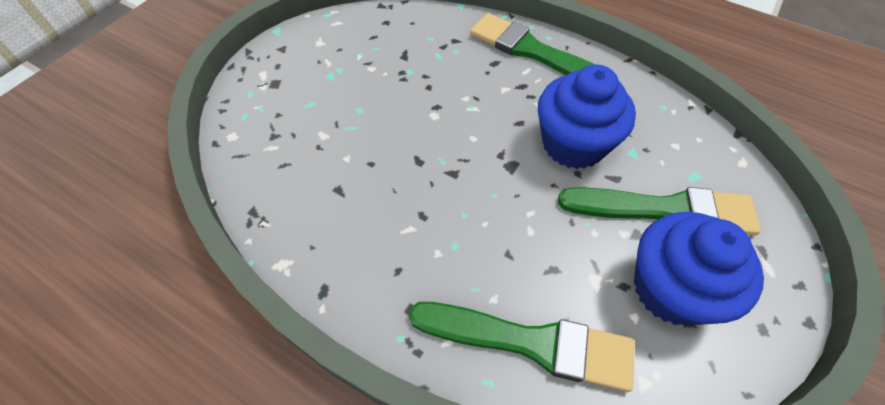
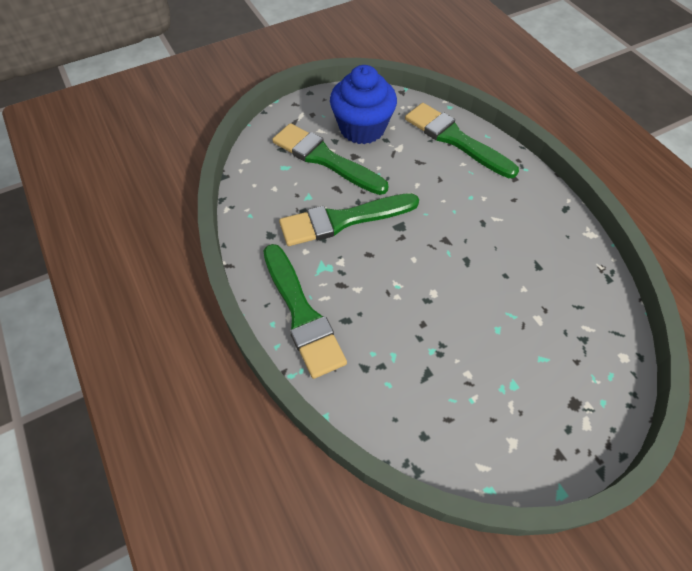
camera: 150 degrees left, 0 degrees up
(573, 144) = (343, 220): blue cupcake -> green brush

